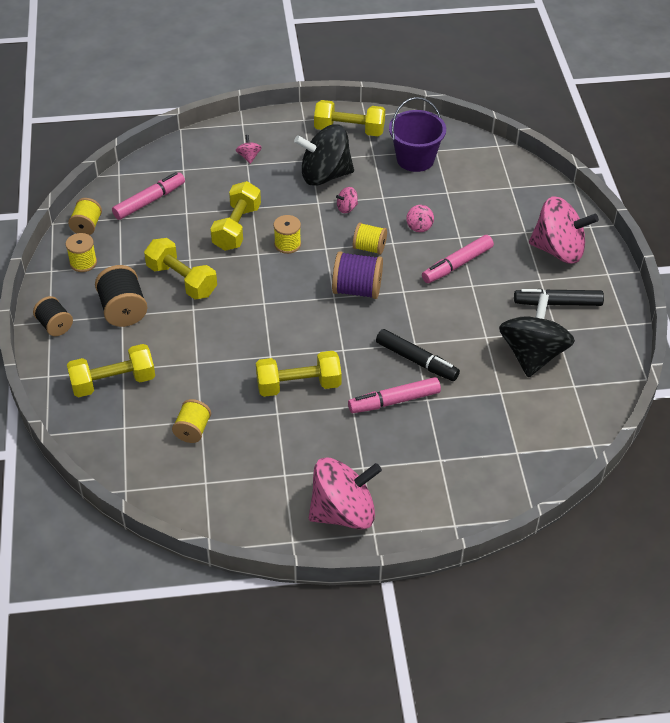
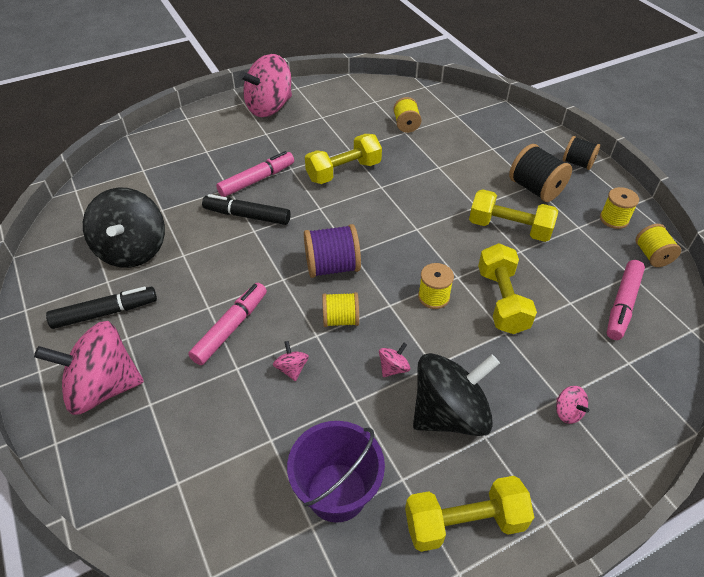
camera: 160 degrees right, 0 degrees up
(113, 382) = (491, 138): yellow dumbbell -> none

